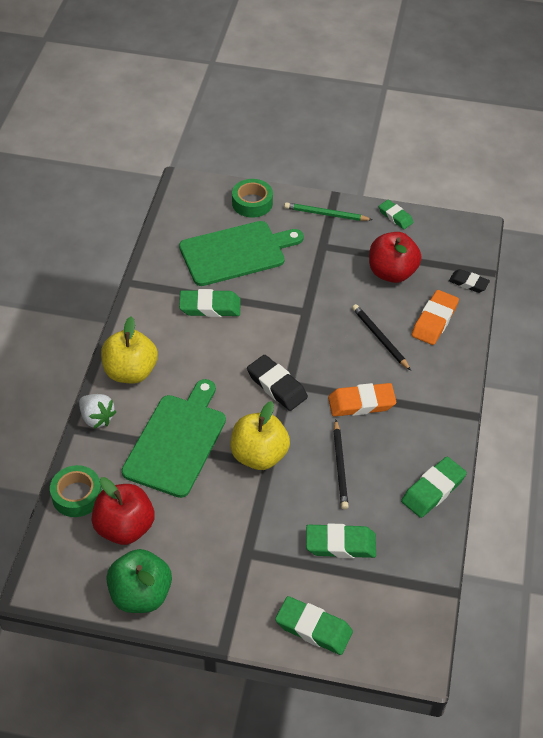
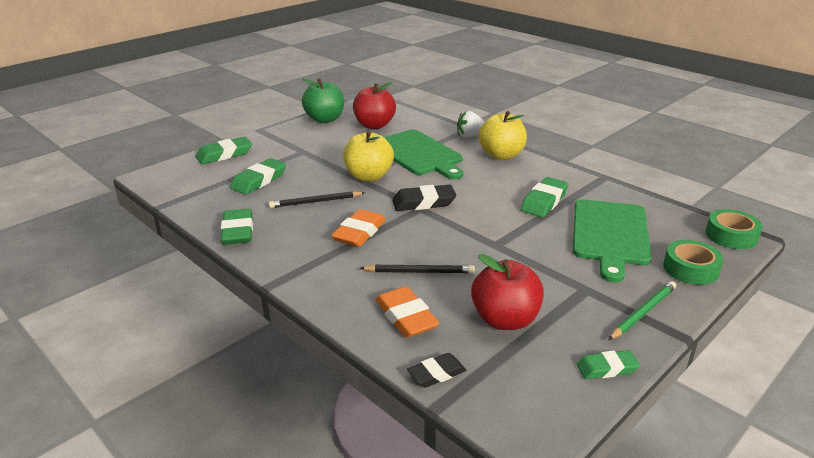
camera: 125 degrees right, 20 degrees down
(77, 495) = (416, 119): green tape -> green tape (731, 236)
(340, 466) = (316, 202): black pencil -> black pencil turned 45 degrees counterclockwise

